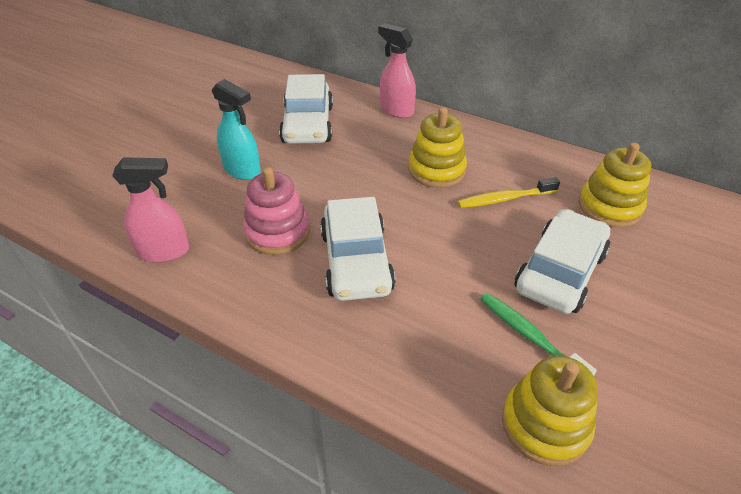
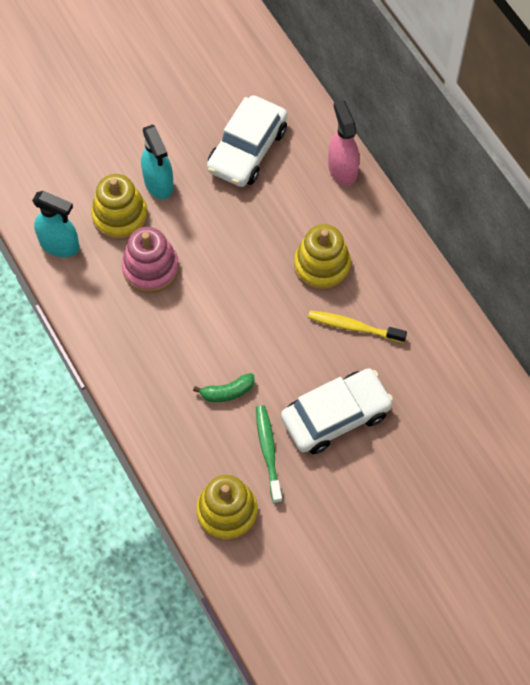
camera: 30 degrees right, 20 degrees up
(164, 251) = (60, 245): pink spray bottle -> turquoise spray bottle
(356, 261) = (192, 327): white car -> none
(438, 300) = (227, 392): none -> green banana
(609, 207) = (434, 380): yellow stacking toy -> yellow stacking toy (120, 216)

